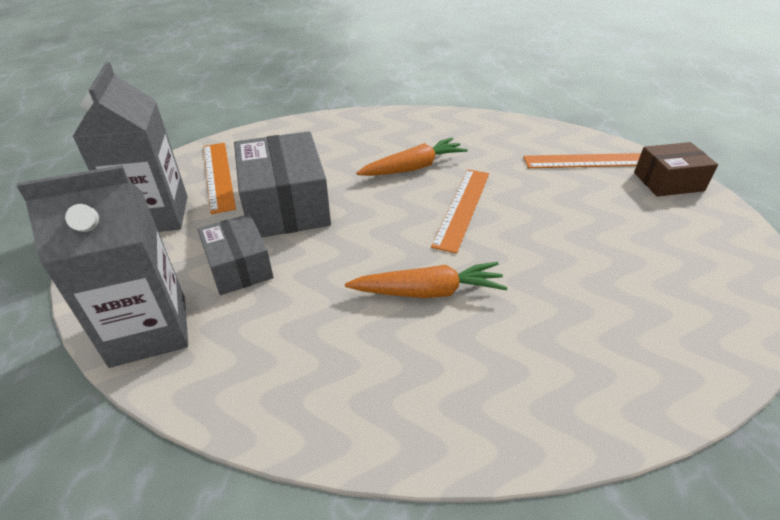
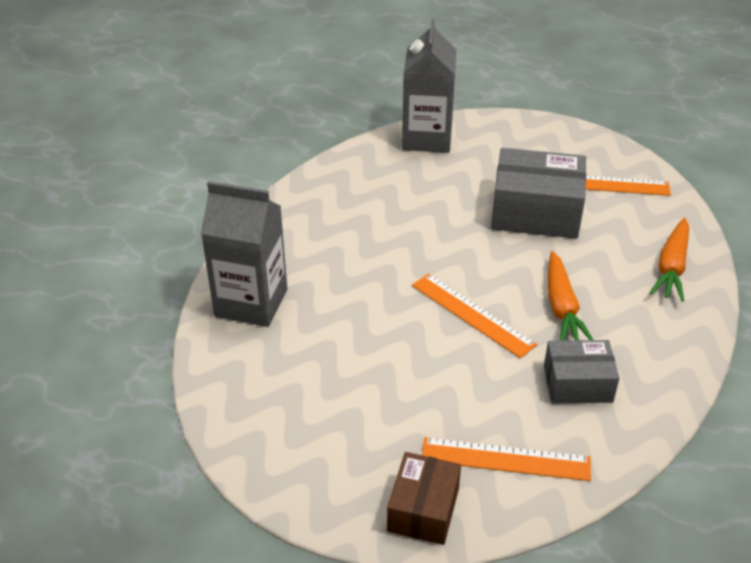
camera: 115 degrees right, 0 degrees up
(155, 215) = (556, 148): grey carton -> grey carton (251, 303)
(239, 267) = (466, 178): grey box -> grey box (577, 383)
(428, 291) = (380, 255): orange carrot -> orange carrot (671, 267)
(586, 161) = (505, 459): orange ruler -> orange ruler turned 75 degrees clockwise

